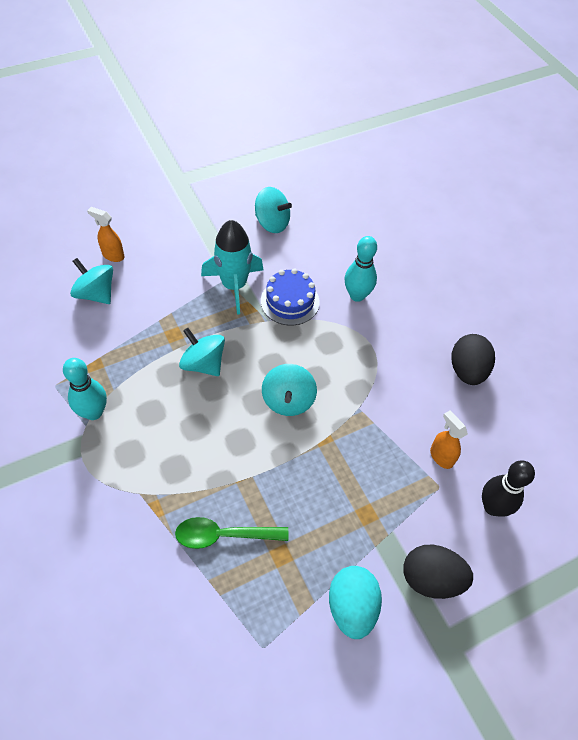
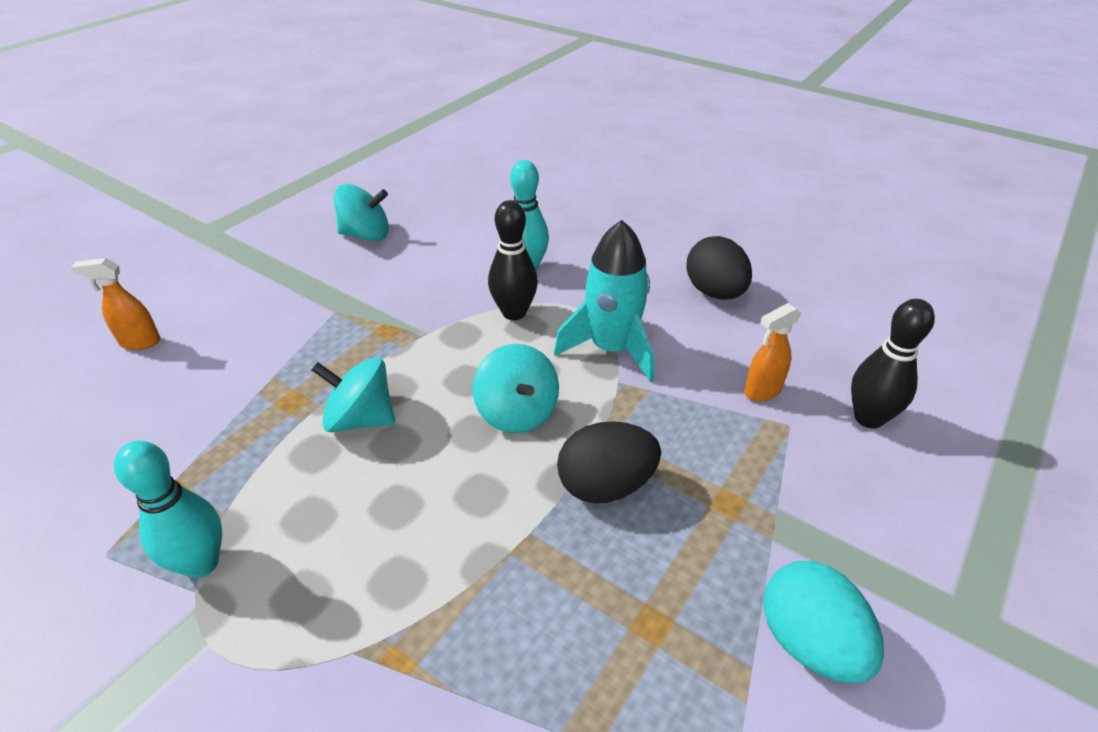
camera: 25 degrees left, 15 degrees down
(96, 294) = (131, 398): turquoise spinning top -> none
(224, 535) = (541, 643): green spoon -> none
(234, 285) = (353, 313): turquoise rocket -> turquoise rocket (611, 349)
(290, 301) = (443, 303): blue cake -> none
(328, 328) = (514, 313): none -> black bowling pin
(431, 578) = (876, 542): black egg -> black egg (605, 485)
(441, 456) = (762, 391): orange spray bottle -> orange spray bottle turned 60 degrees counterclockwise

